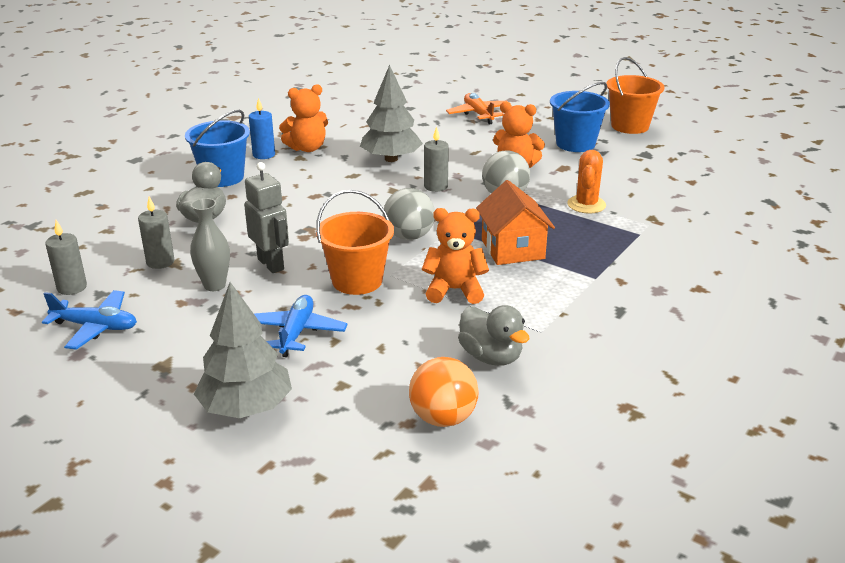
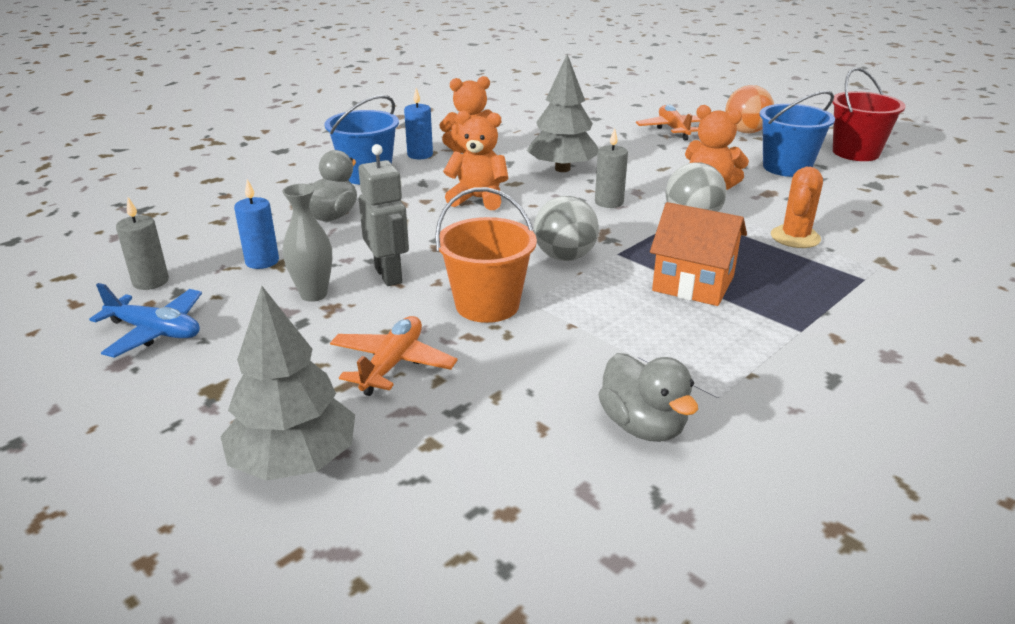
camera: 10 degrees right, 0 degrees up
(160, 262) = (262, 261): grey candle -> blue candle
(296, 332) = (392, 364): blue plane -> orange plane
(443, 418) = (558, 512): orange ball -> orange ball (746, 132)
(454, 290) = (609, 329): orange teddy bear -> orange teddy bear (478, 199)
(512, 249) = (693, 283): orange house -> orange house turned 60 degrees counterclockwise
(630, 126) = (855, 152): orange bucket -> red bucket

